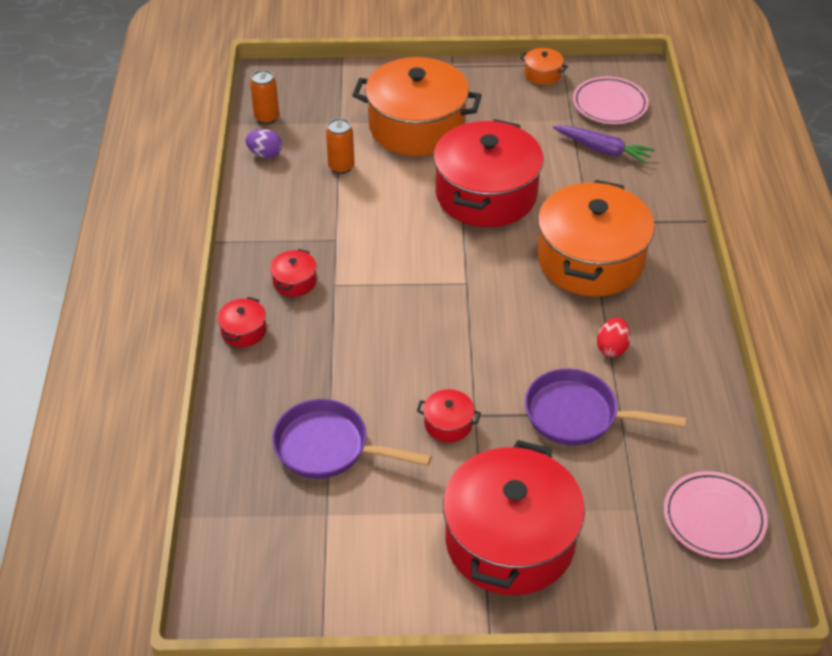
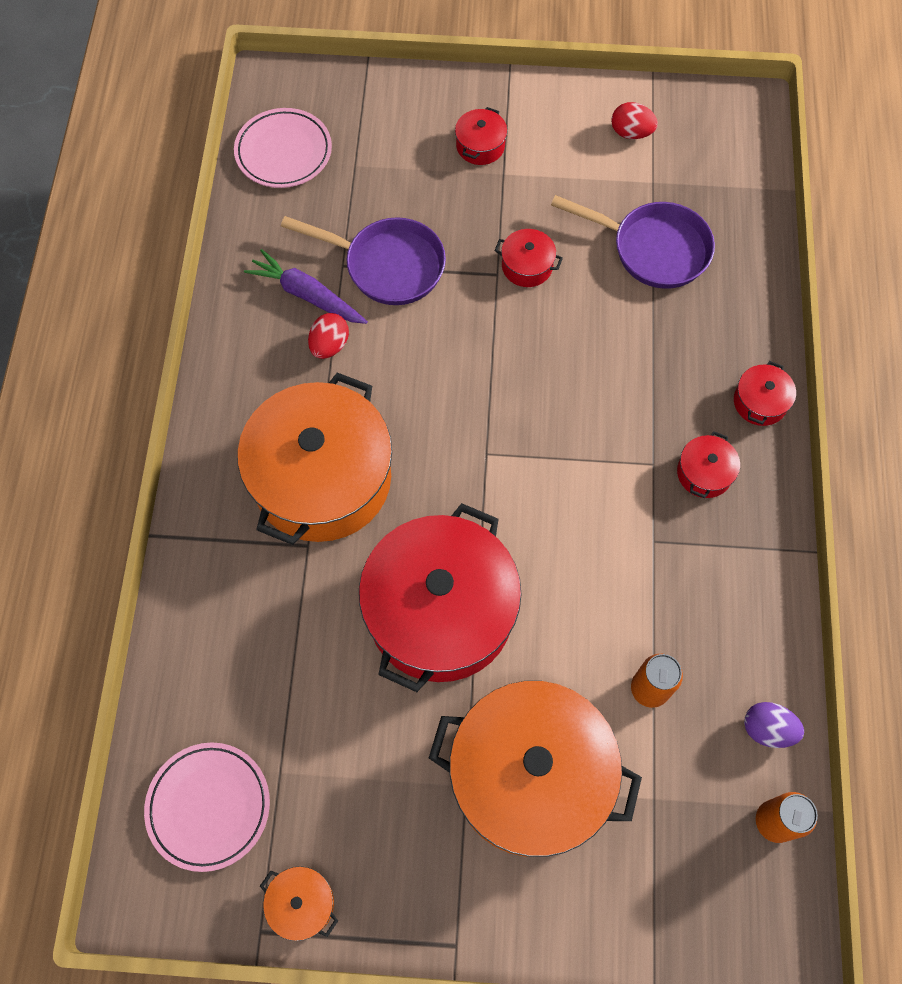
camera: 175 degrees left, 20 degrees up
(348, 568) = (631, 133): none -> red egg
(509, 540) = (480, 146): red pot -> red pot, size x0.40
(603, 150) = (249, 694): purple carrot -> purple carrot (307, 295)

